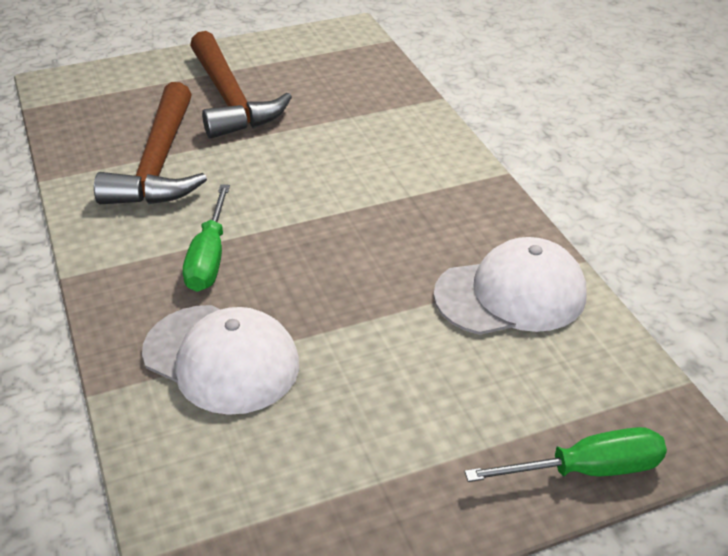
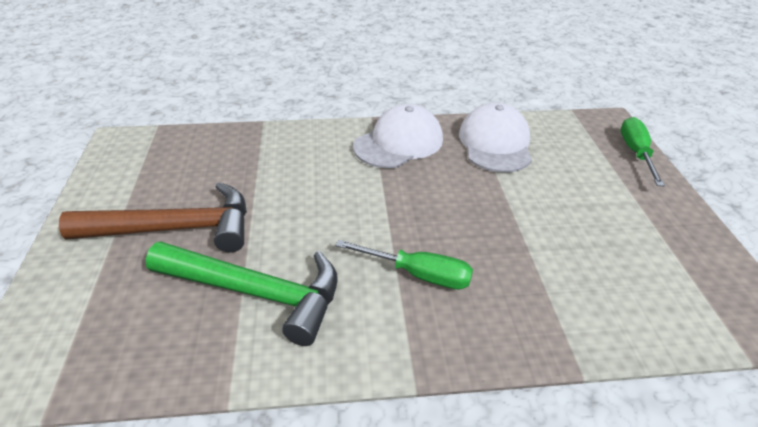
camera: 75 degrees left, 0 degrees up
(159, 163) = (256, 293): brown hammer -> green hammer
(221, 359) = (544, 283): white cap -> white cap (399, 142)

